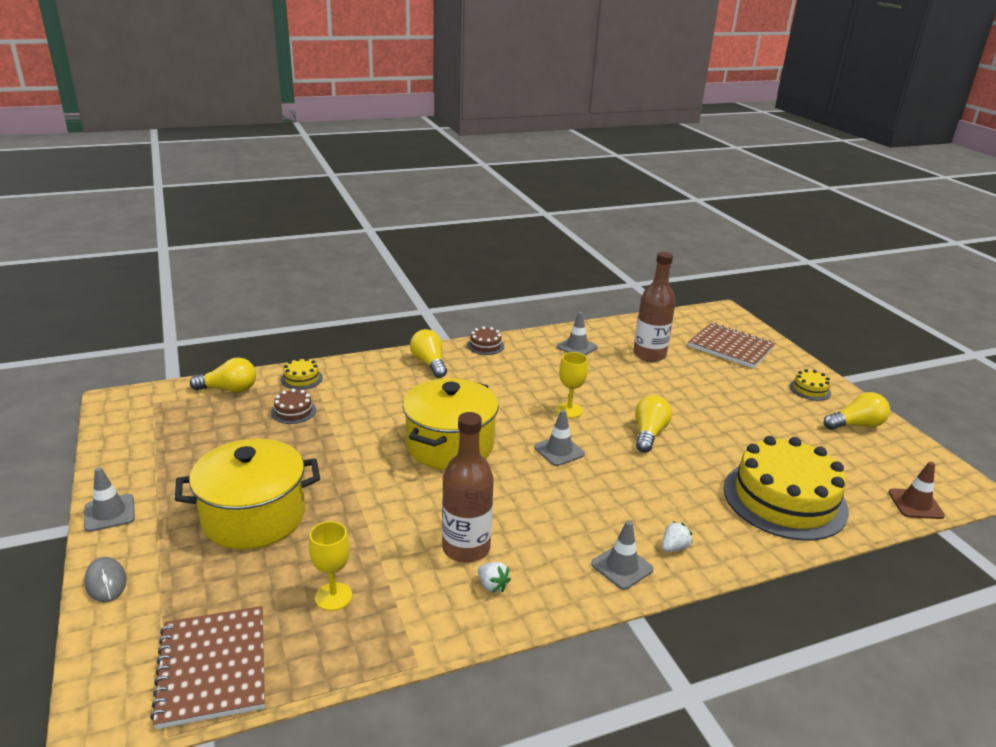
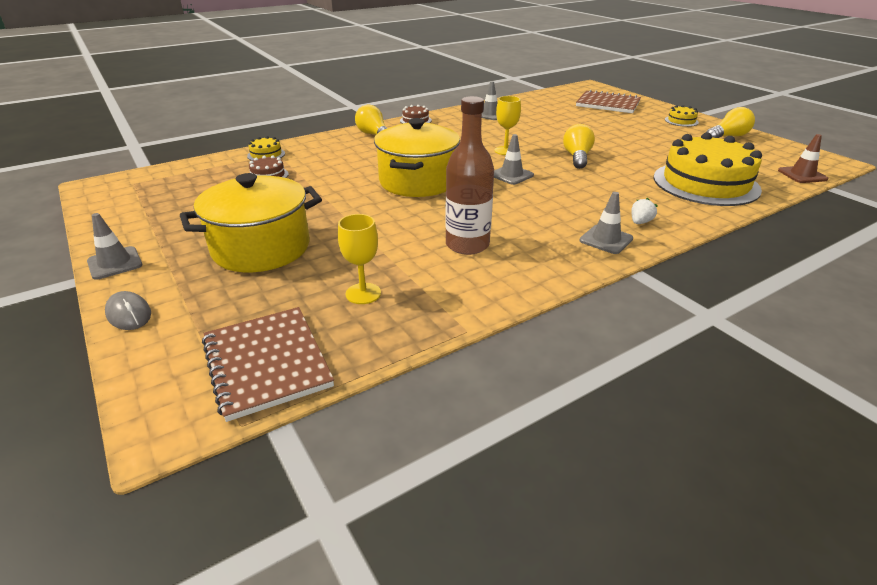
camera: 10 degrees left, 5 degrees up
(229, 389) = (201, 168): yellow light bulb -> none
(492, 586) = (504, 266): white strawberry -> none
(649, 355) = (549, 113): brown bottle -> none

